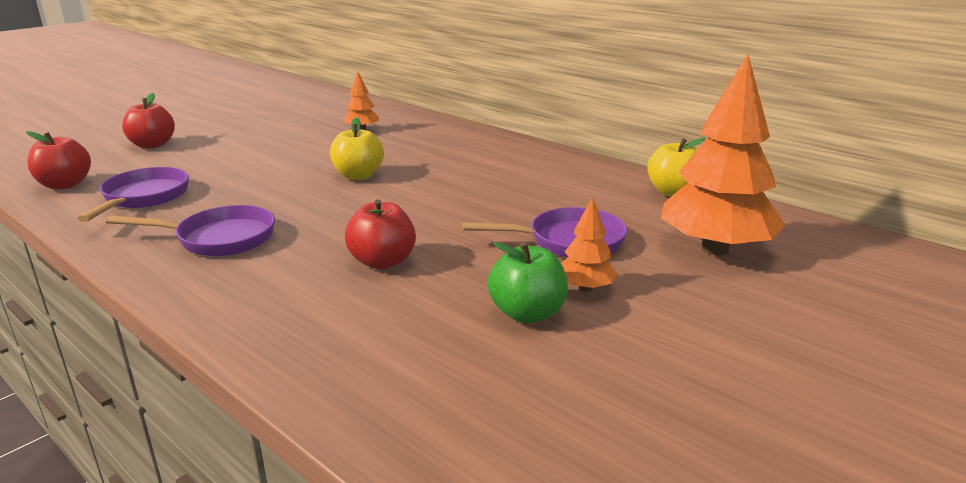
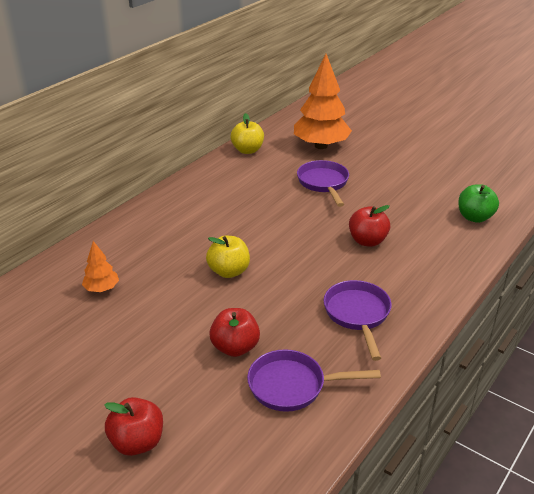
camera: 95 degrees left, 10 degrees up
(65, 185) = (269, 463): red apple -> red apple (235, 347)
(527, 313) = (403, 194): green apple -> green apple (474, 217)
(585, 288) = (373, 180): orange tree -> none

